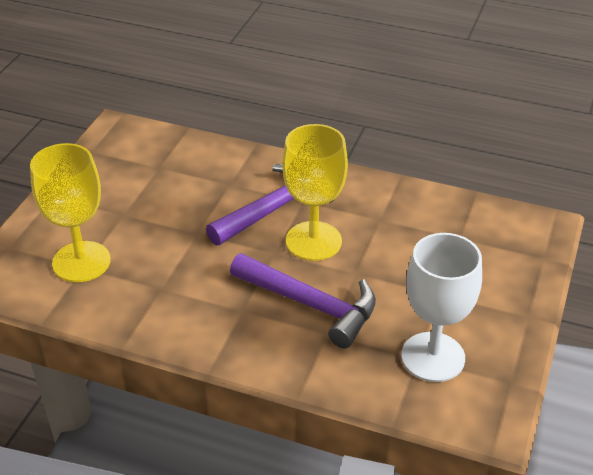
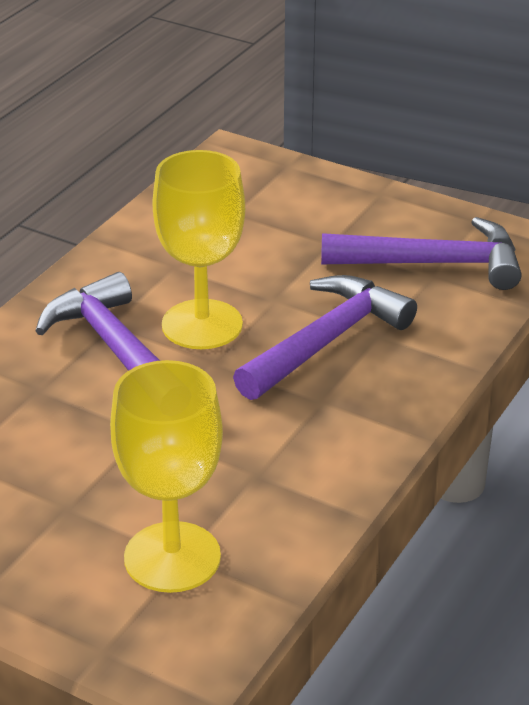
camera: 80 degrees left, 5 degrees down
(433, 357) = (434, 264): white goblet -> purple hammer

